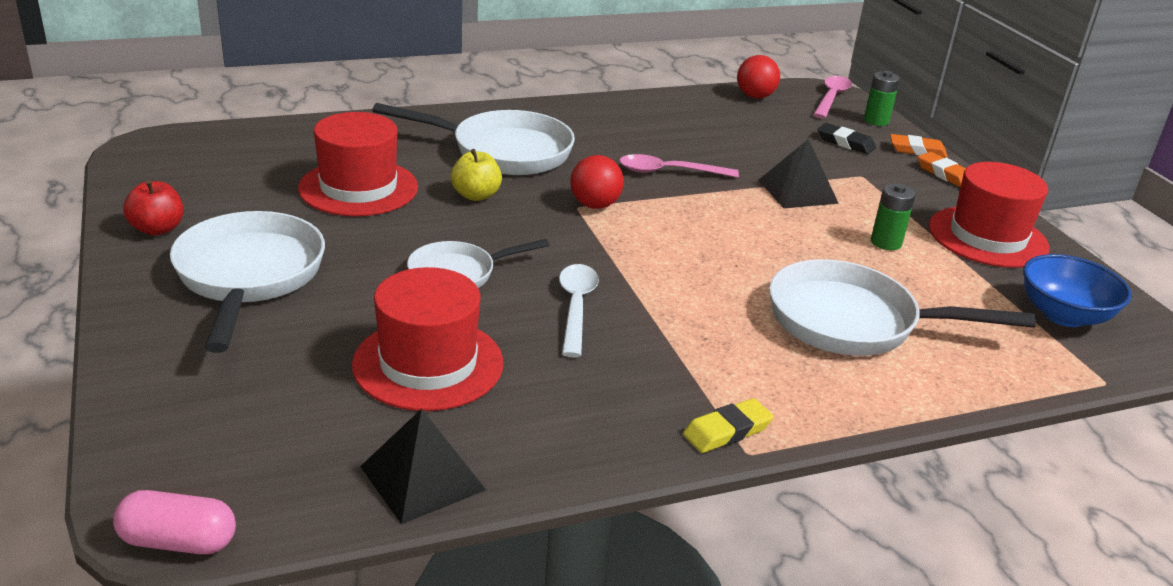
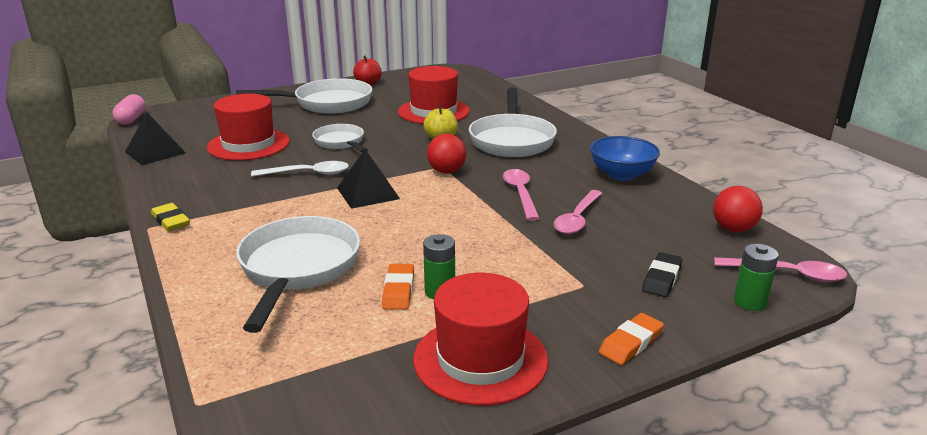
camera: 85 degrees right, 5 degrees down
(733, 155) = (577, 219): none -> pink spoon
(797, 191) = (521, 249): black pyramid -> black pyramid (368, 193)
(917, 150) = (686, 327): orange eraser -> orange eraser (398, 290)
(1063, 315) = (320, 394): blue bowl -> blue bowl (621, 174)

